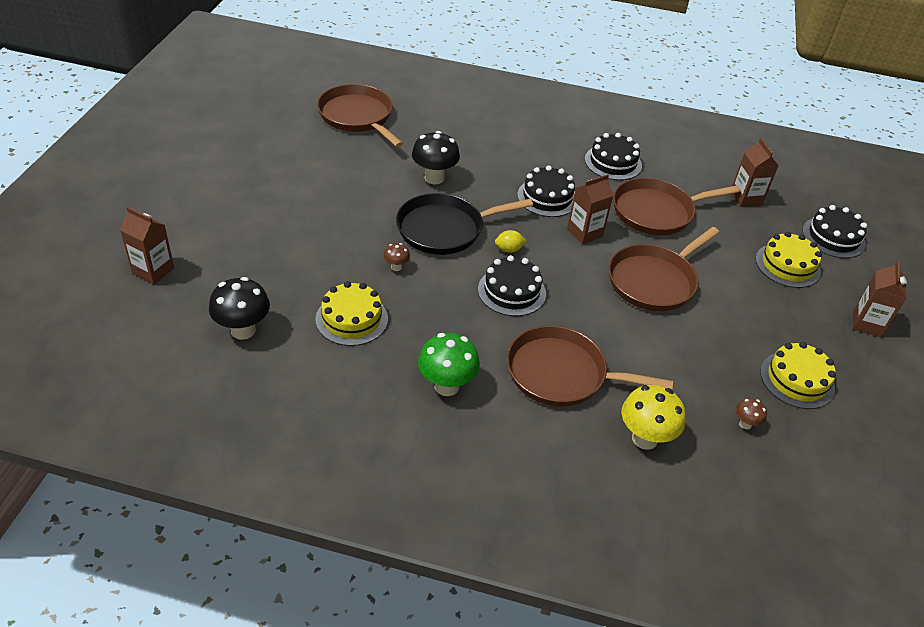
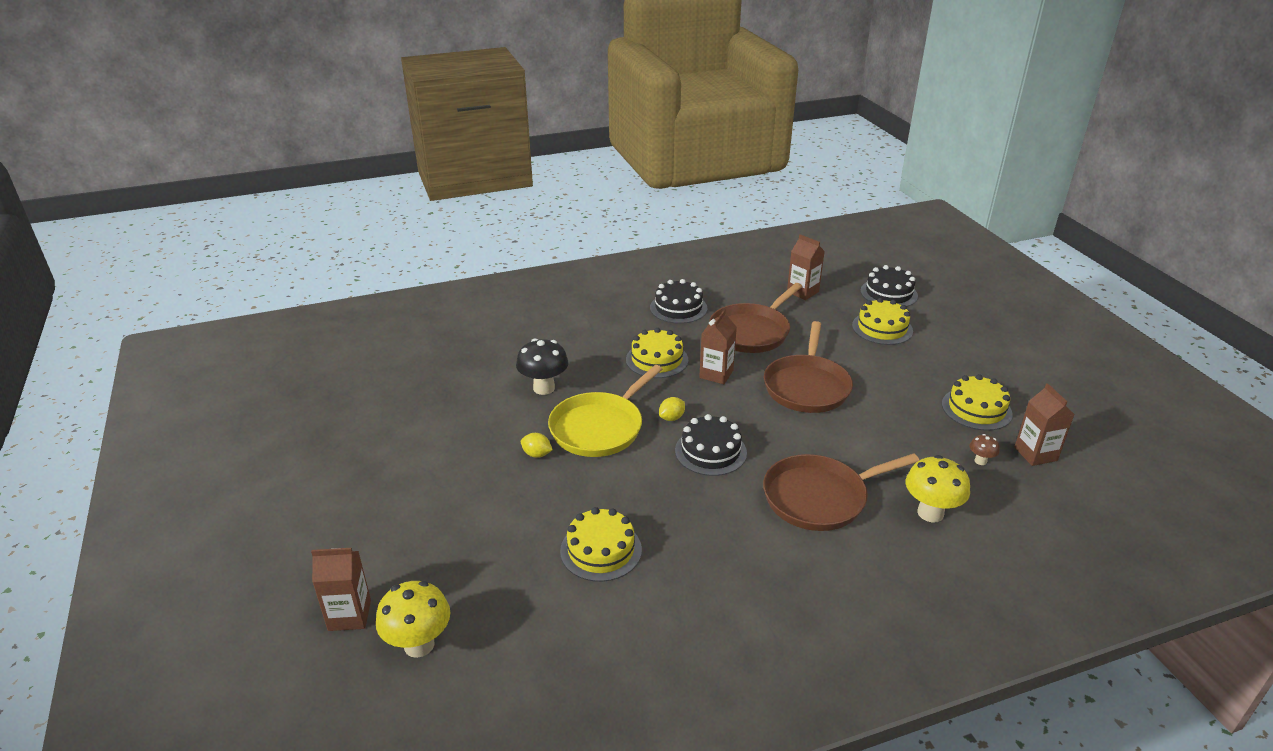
camera: 30 degrees left, 10 degrees down
(174, 314) = (419, 645): none -> yellow mushroom
(243, 330) = (508, 620): black mushroom -> none
(357, 116) = (414, 366): brown pan -> none
(378, 226) = (537, 454): none -> yellow lemon
(396, 267) = (592, 482): brown mushroom -> none
(444, 229) = (599, 428): black pan -> yellow pan
(446, 386) = (743, 561): green mushroom -> none
(547, 197) = (657, 360): black cake -> yellow cake
(867, 324) = (974, 345): brown carton -> brown carton (1035, 454)

